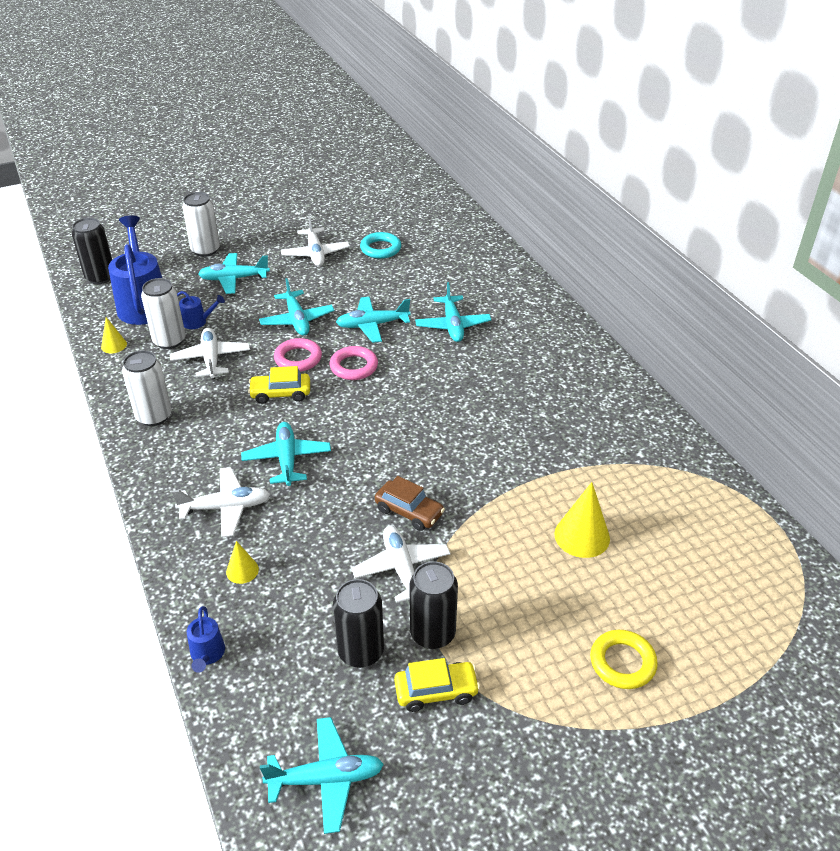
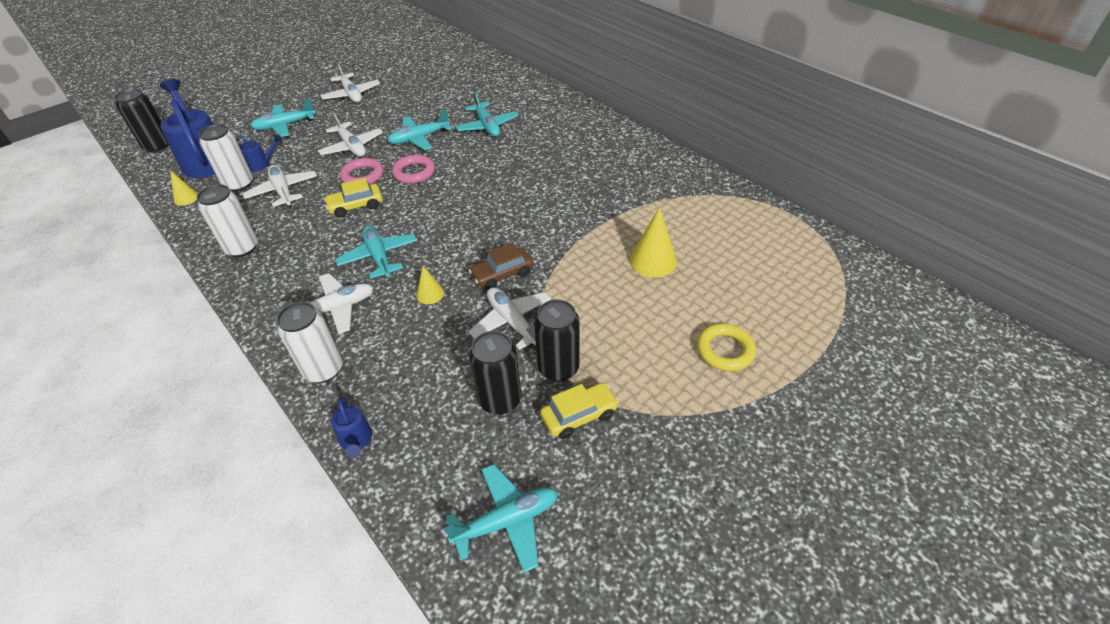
camera: 15 degrees left, 5 degrees up
(205, 250) = (252, 108): white can -> white can (323, 369)
(242, 570) = (367, 358): yellow cone -> yellow cone (430, 294)
(297, 320) = (352, 147): turquoise plane -> white plane
(380, 249) = (407, 82): turquoise ring -> none
(409, 511) = (502, 274): brown car -> brown car turned 135 degrees clockwise

